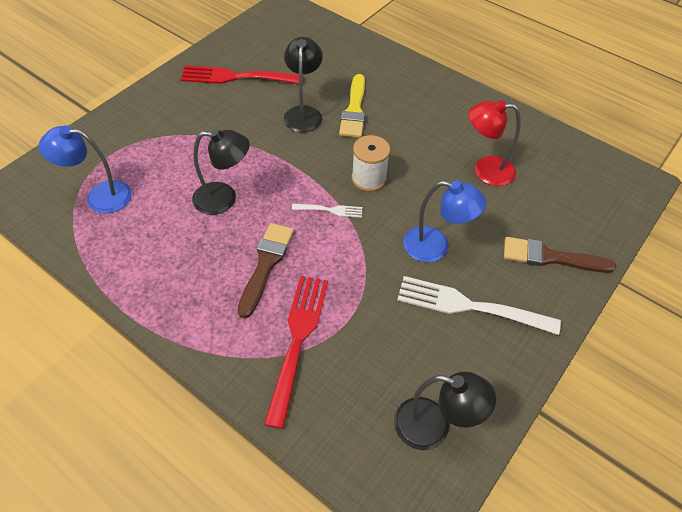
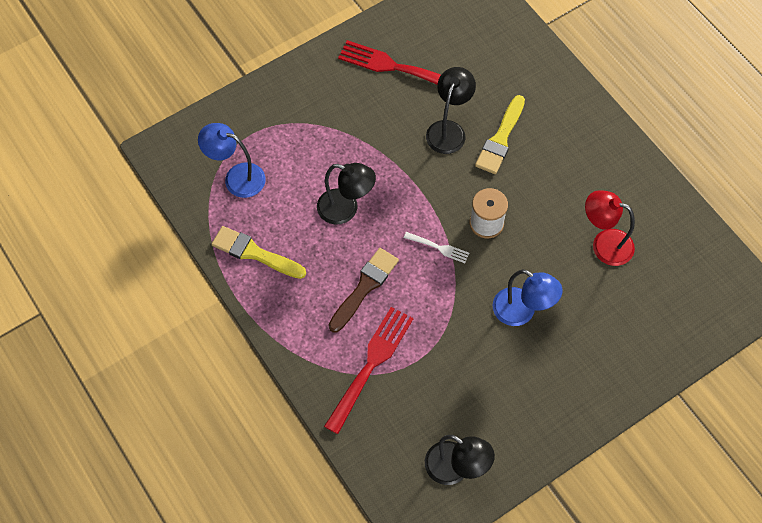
camera: 20 degrees right, 10 degrees up
(135, 262) = (254, 253): none -> yellow brush
(470, 306) = (529, 377): white fork -> none
(551, 257) = (624, 352): brown brush -> none

